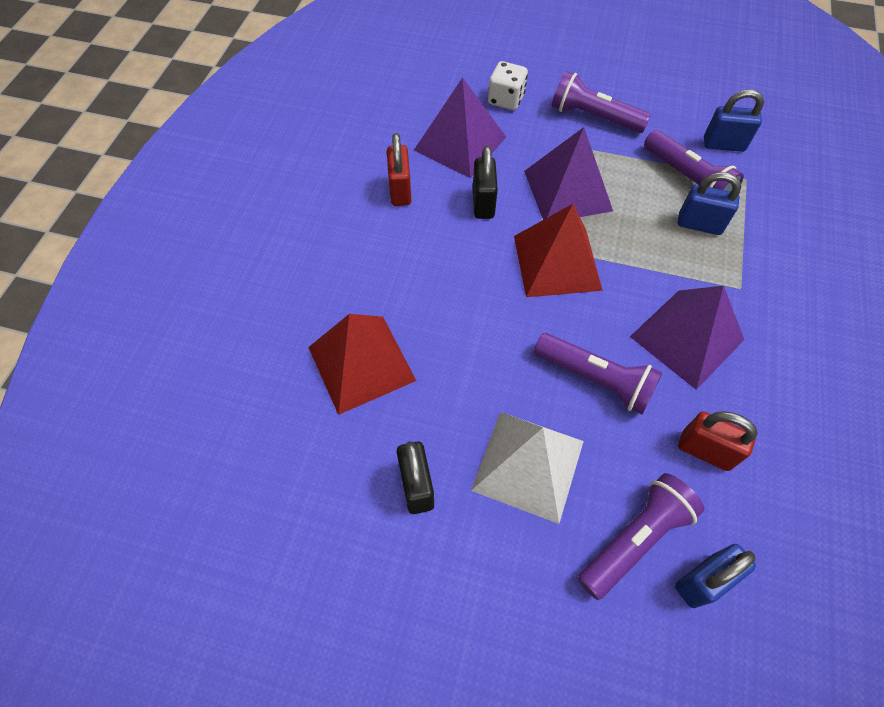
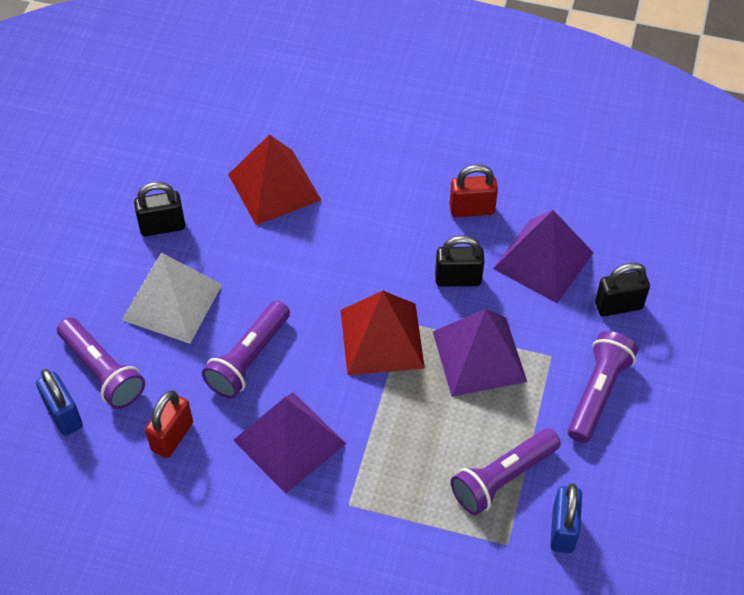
camera: 90 degrees right, 5 degrees down
(506, 99) = (618, 305): white dice -> black padlock
(699, 224) = (434, 479): blue padlock -> none

